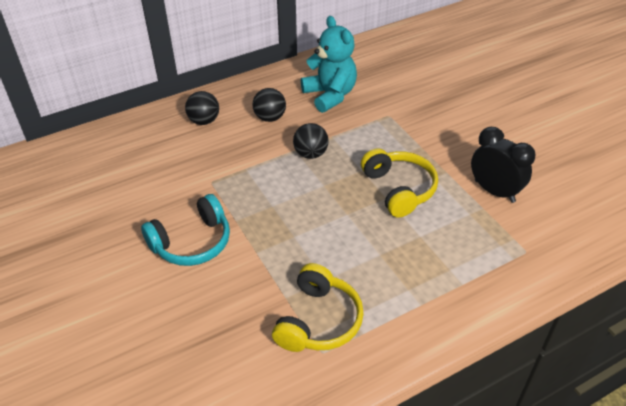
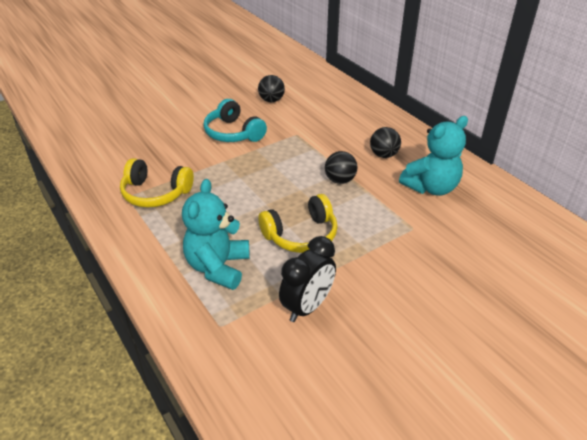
camera: 85 degrees right, 5 degrees down
(204, 121) = (368, 123): black ball -> black ball (271, 100)
(449, 254) = (218, 267): none -> turquoise teddy bear

